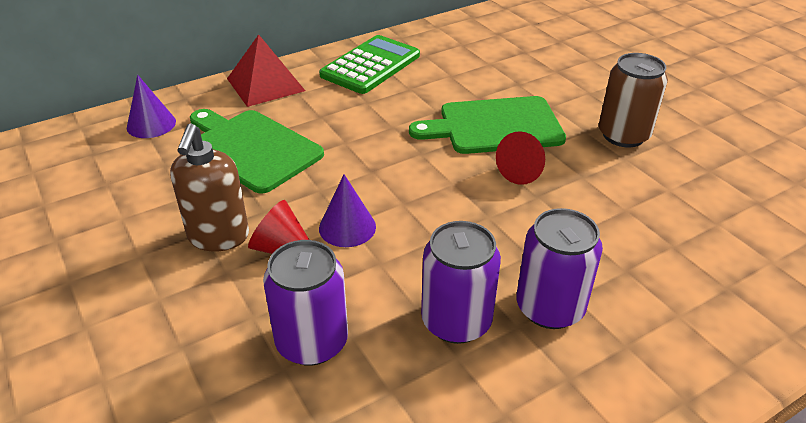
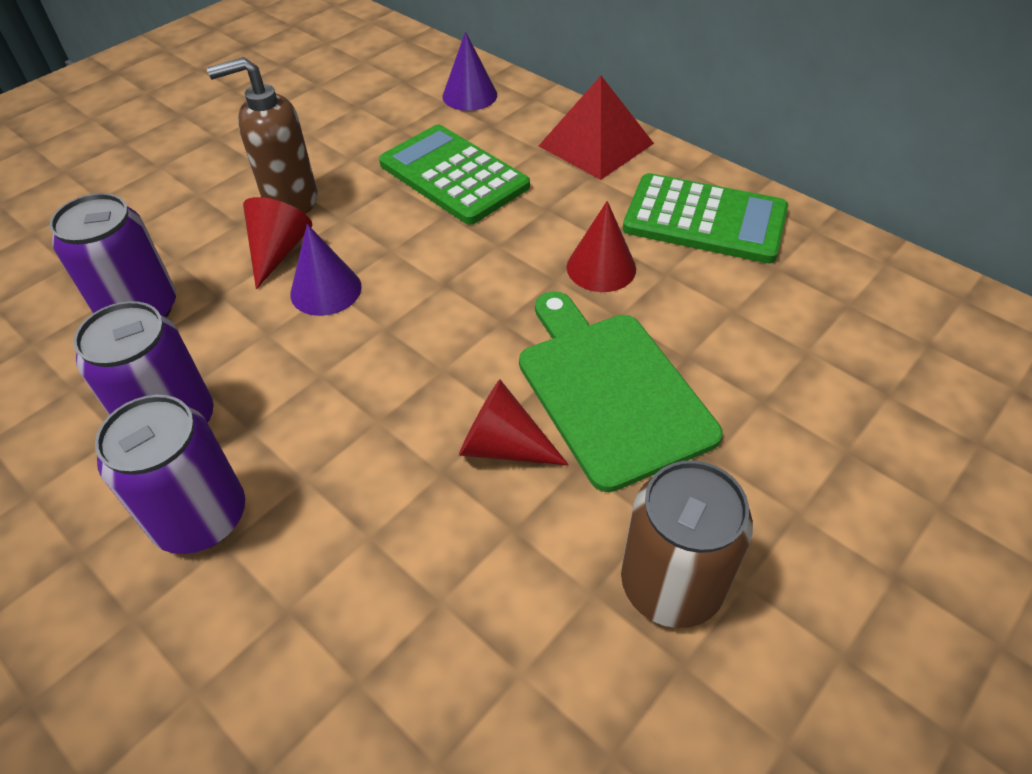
camera: 75 degrees right, 10 degrees up
(252, 148) = (453, 175): green cutting board -> green calculator
(392, 108) = (601, 267): none -> red cone

